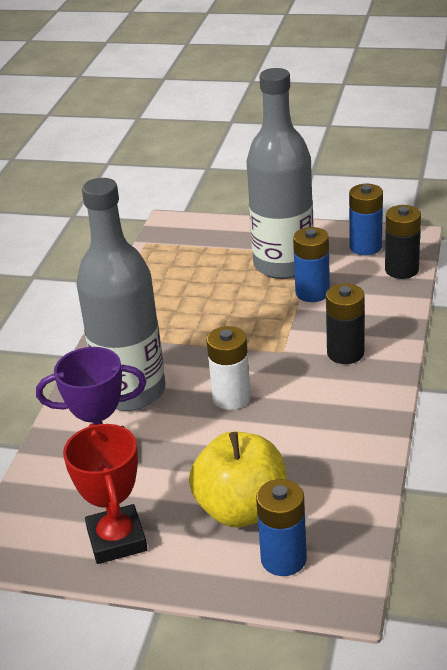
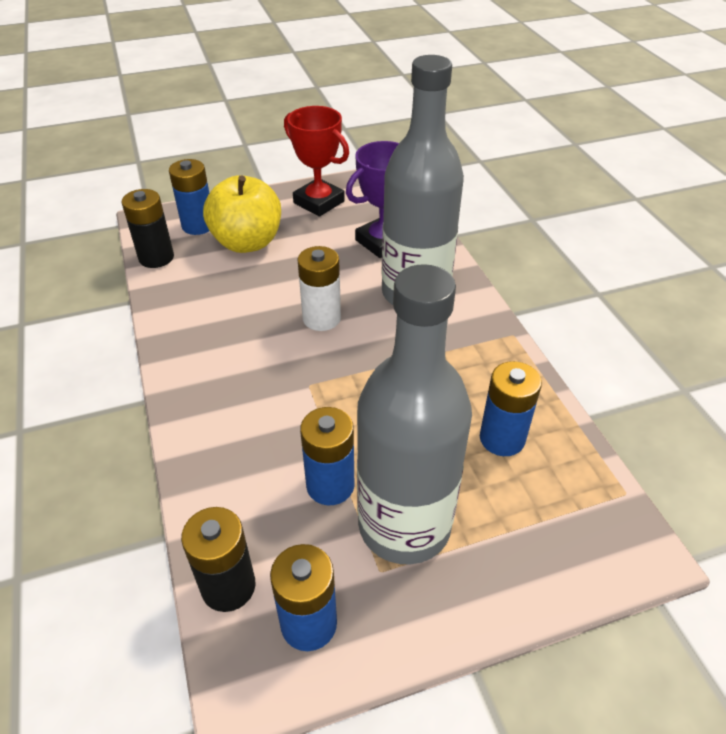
camera: 145 degrees right, 10 degrees up
(183, 283) = (502, 438): none -> blue battery
(345, 353) = (239, 406): black battery -> black battery (156, 257)

